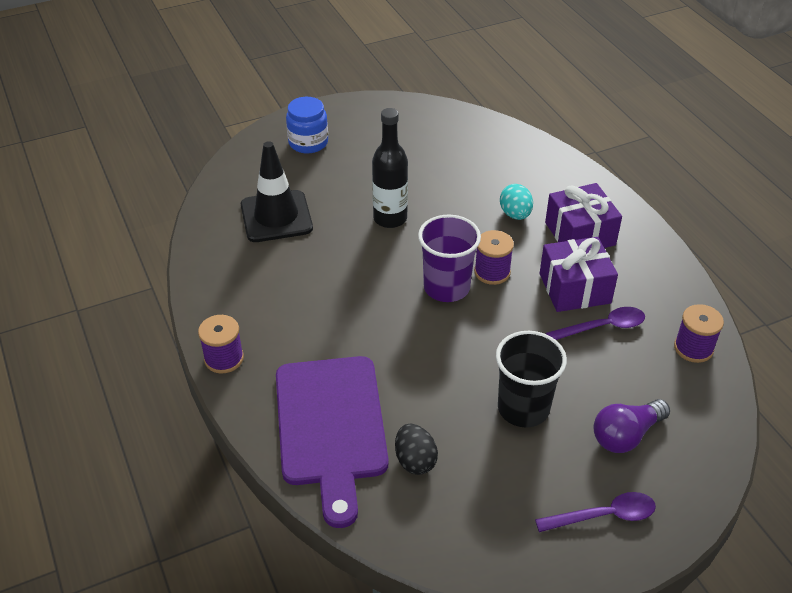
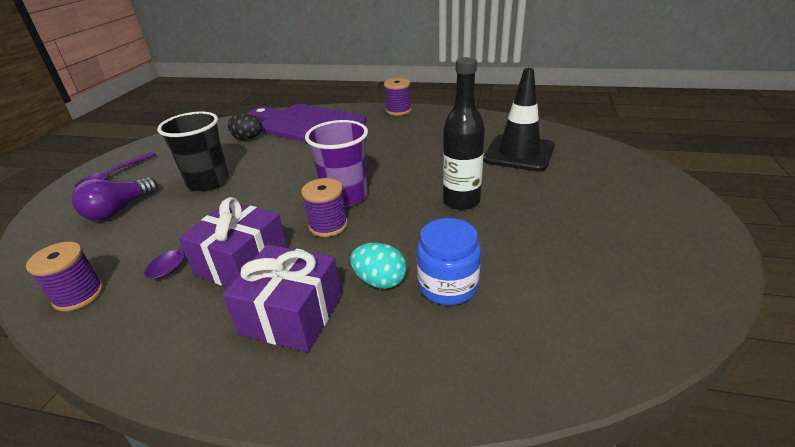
camera: 130 degrees right, 10 degrees down
(308, 142) = (633, 197): blue jar -> blue jar (448, 286)
(626, 435) = (119, 210): purple light bulb -> purple light bulb turned 150 degrees counterclockwise

